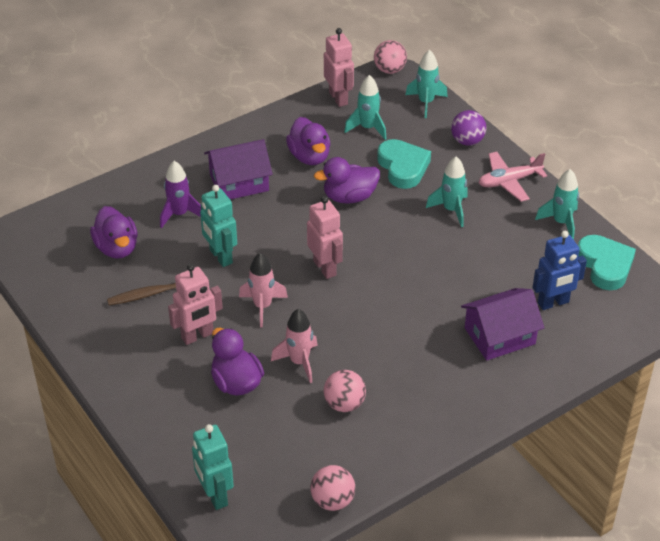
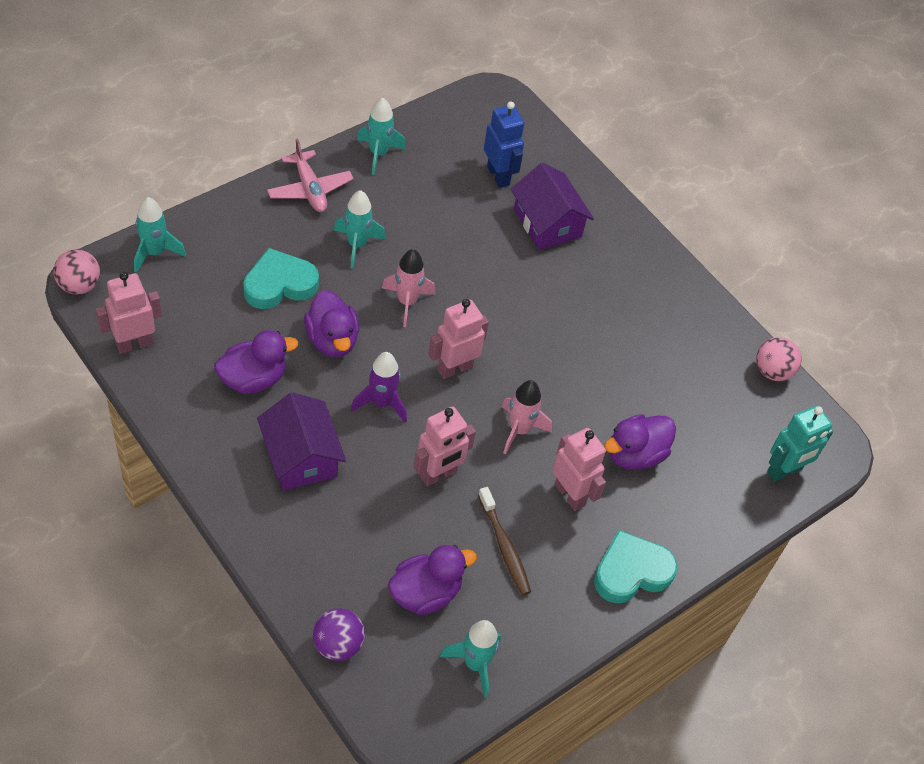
camera: 100 degrees left, 10 degrees up
(179, 214) = (361, 523): purple rocket -> purple rocket (381, 403)
(220, 257) = (438, 474): turquoise robot -> pink robot
(299, 362) = (600, 395): pink rocket -> pink rocket (407, 302)
(344, 404) = (652, 357): pink ball -> none
(368, 128) = (201, 315): turquoise rocket -> turquoise rocket (475, 664)
(467, 141) = (234, 219): purple ball -> purple ball (338, 645)
(605, 265) = (443, 128): turquoise heart -> turquoise heart (631, 572)

